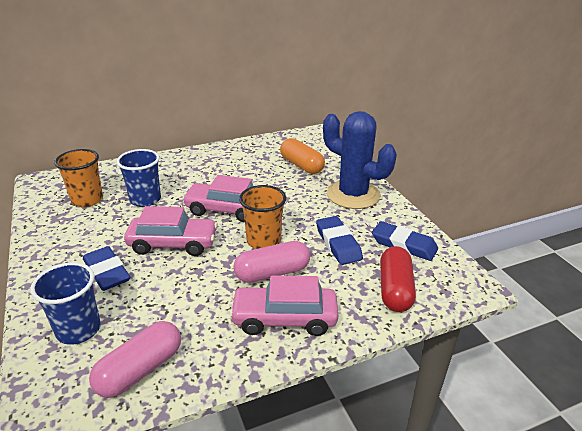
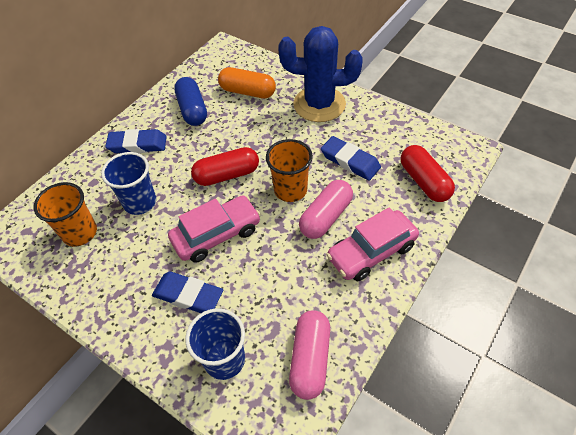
camera: 30 degrees left, 20 degrees up
(225, 210) = (227, 175): pink car -> red capsule
(247, 161) = (192, 110): none -> blue capsule
(404, 244) = (397, 136): blue eraser -> blue eraser (137, 144)

